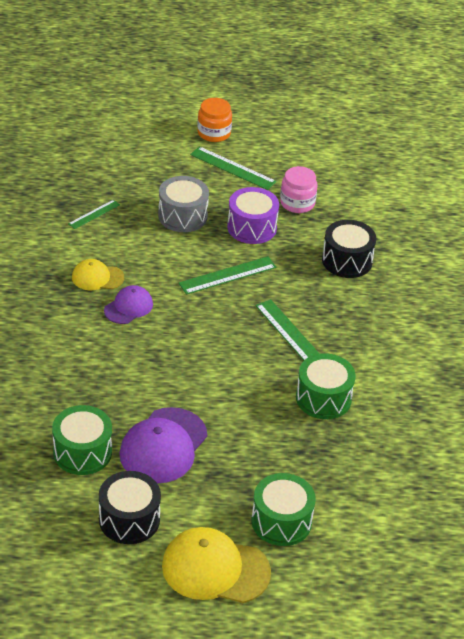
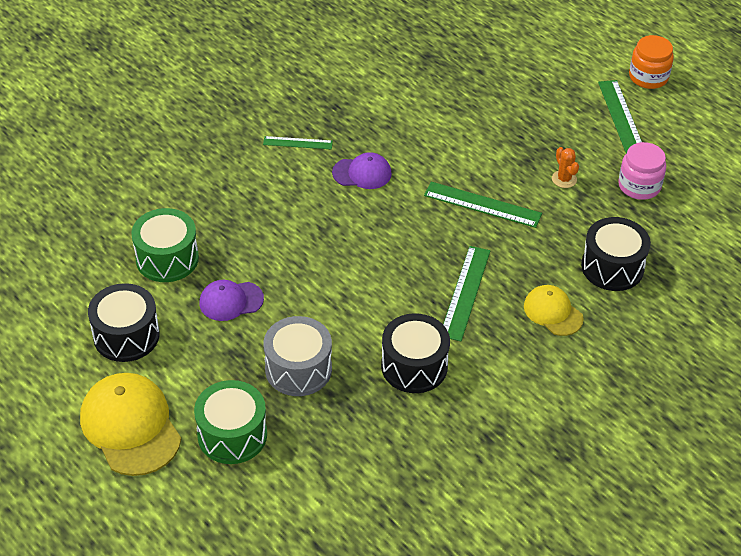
camera: 50 degrees right, 5 degrees up
(94, 214) = (442, 80): green ruler -> green ruler (298, 143)
(97, 277) = (371, 133): yellow cap -> yellow cap (553, 312)
(163, 446) = (231, 301): purple cap -> purple cap, size x0.58
(182, 216) = (515, 130): grey drum -> grey drum (298, 369)
(252, 227) = (564, 179): purple drum -> orange cactus
(323, 398) = (414, 366): green drum -> black drum

